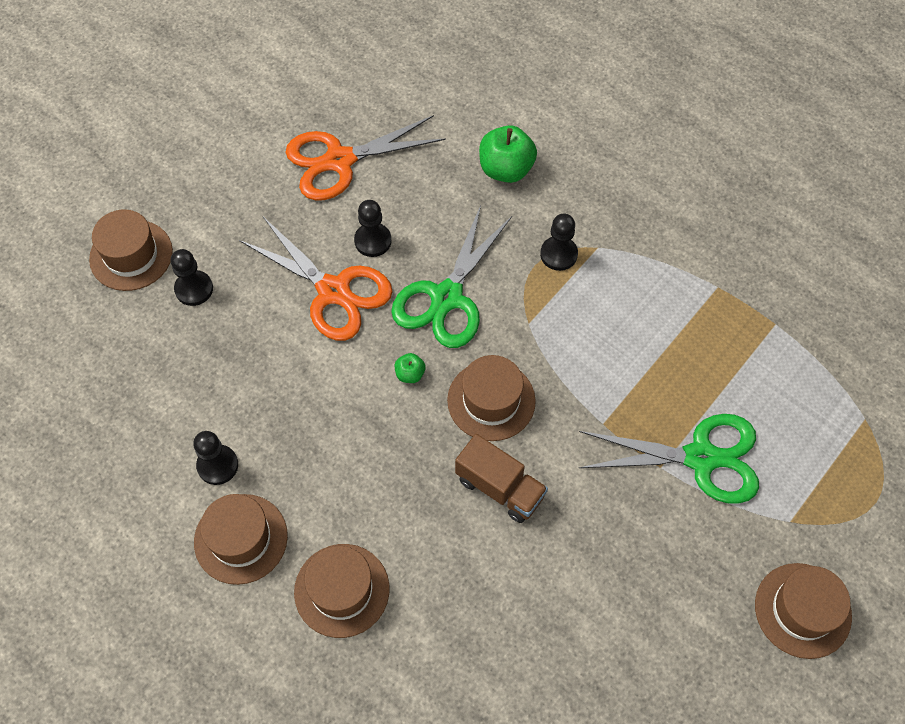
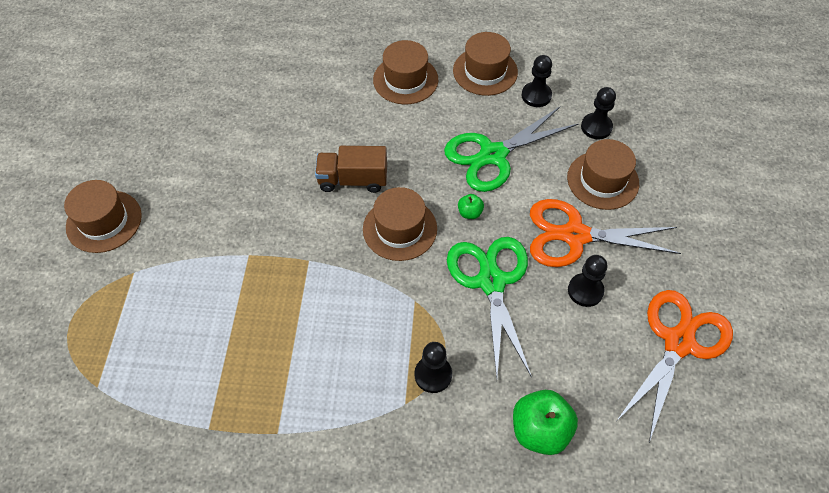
camera: 145 degrees right, 5 degrees down
(131, 255) = (731, 174): brown hat -> brown hat (602, 180)
(194, 289) = (666, 179): black pawn -> black pawn (596, 127)
(701, 458) = (221, 278): green scissors -> green scissors (493, 155)

